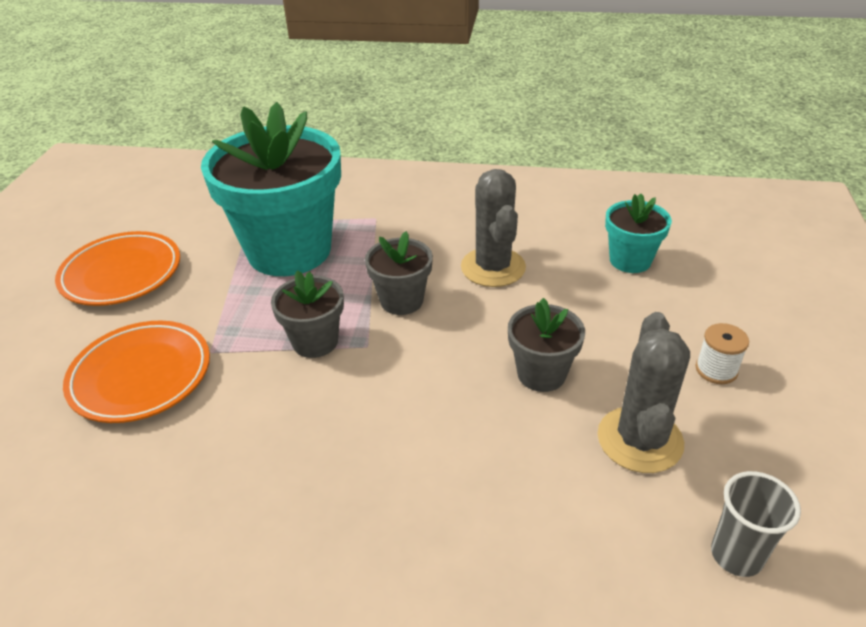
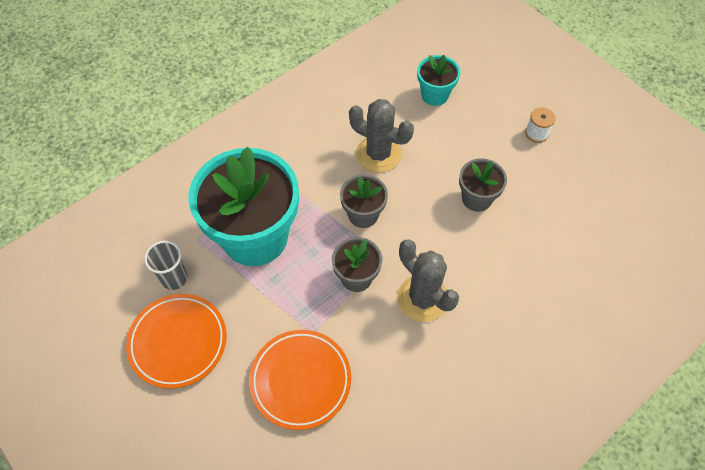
camera: 50 degrees left, 20 degrees up
(639, 440) = (548, 197): grey cactus -> grey cactus (422, 298)
(736, 555) = (628, 217): grey cup -> grey cup (174, 278)

